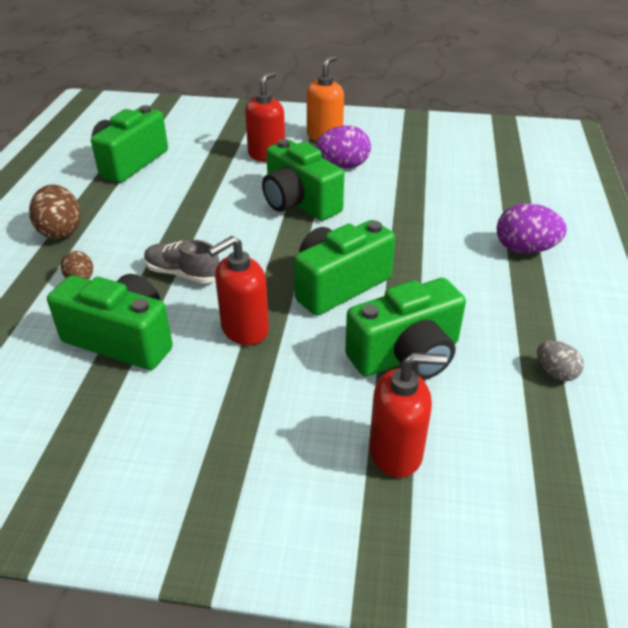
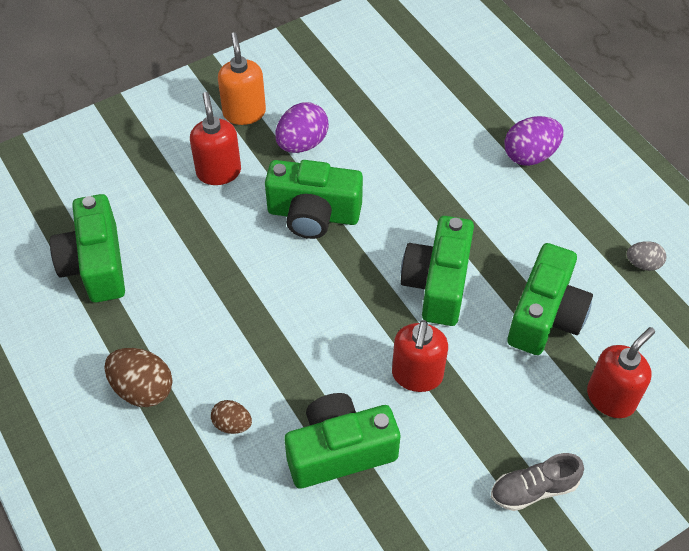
camera: 40 degrees left, 15 degrees up
(182, 274) = (308, 357): grey shoe -> grey shoe (533, 489)

